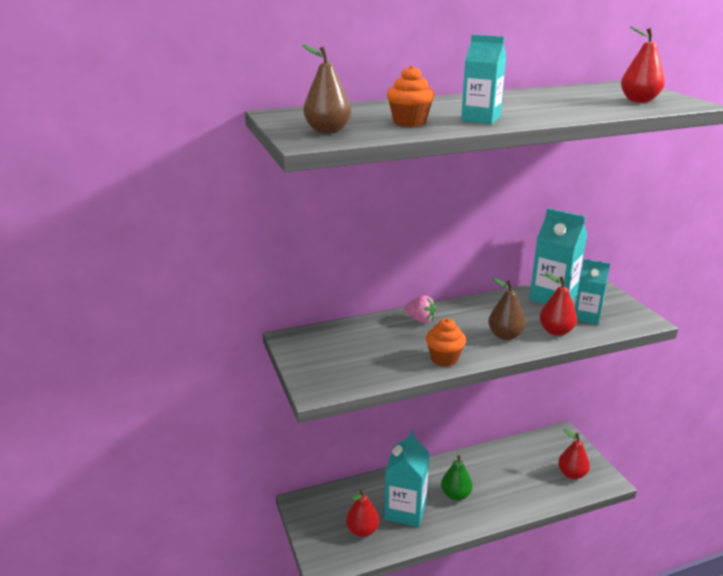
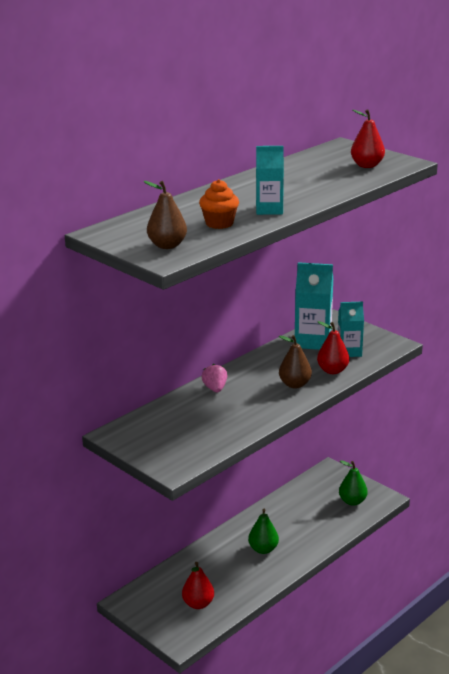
camera: 25 degrees left, 0 degrees up
(405, 510) = (226, 576): turquoise carton -> none
(420, 320) = (215, 389): pink strawberry -> pink strawberry turned 105 degrees counterclockwise
(444, 358) = (259, 416): orange cupcake -> none
(572, 474) = (352, 501): red pear -> green pear

